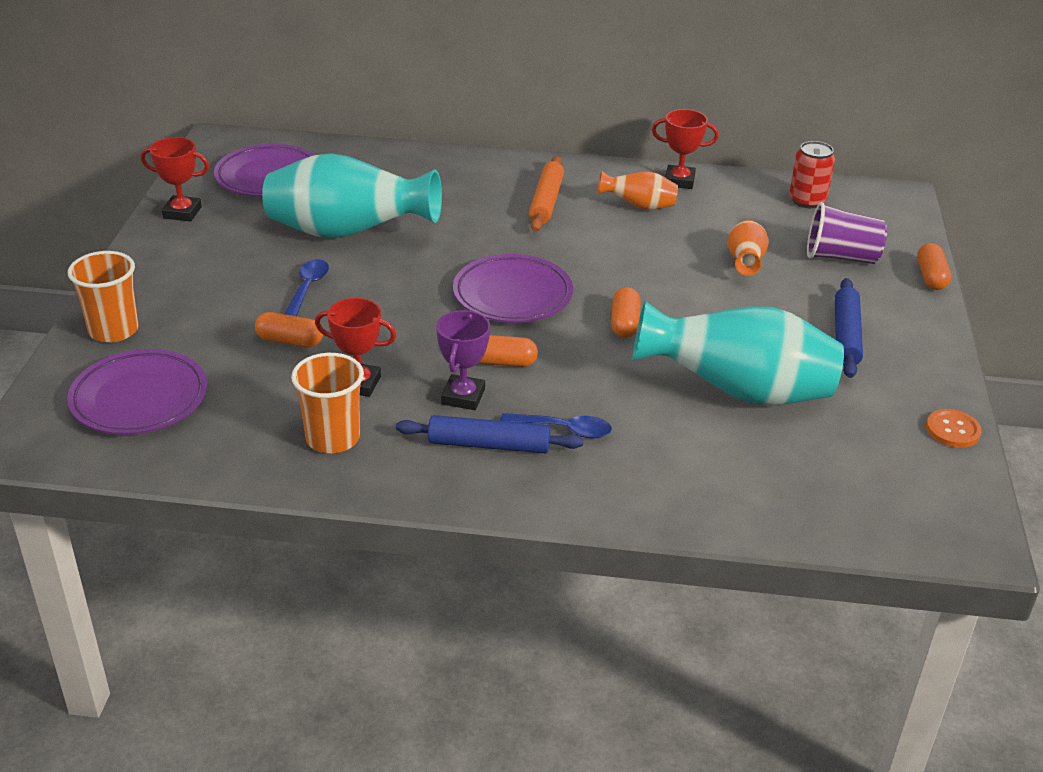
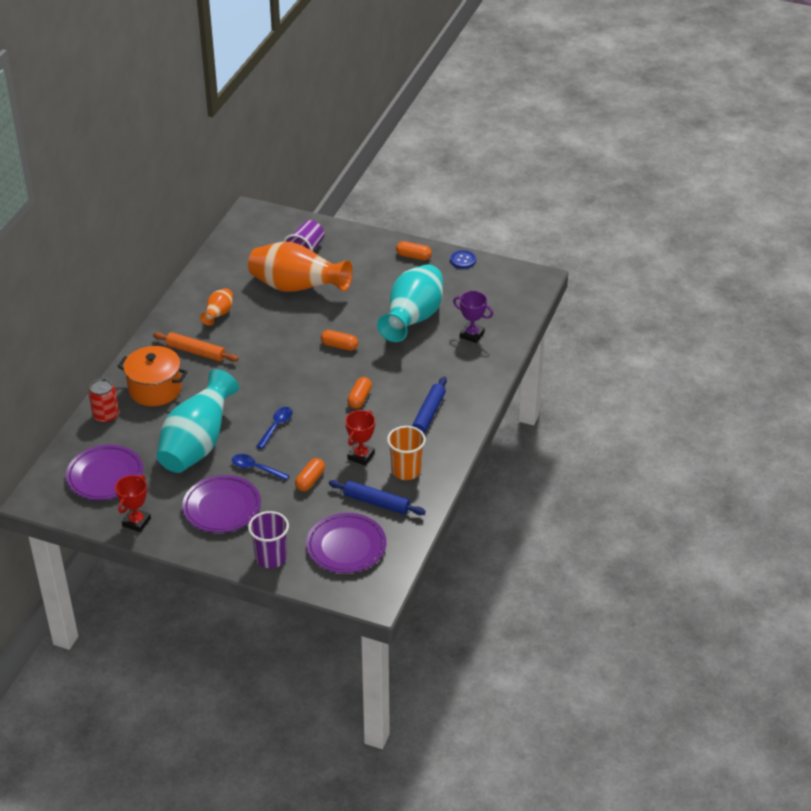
camera: 75 degrees left, 5 degrees up
(113, 330) = (271, 558): orange cup -> purple cup
(453, 184) = (155, 389): none -> orange pot
(463, 397) = (385, 417): purple trophy -> purple trophy (472, 335)
(512, 295) = (296, 384): purple plate -> purple plate (222, 508)
(563, 429) = (424, 386): blue spoon -> blue spoon (276, 426)
(679, 181) = (195, 291): red trophy -> none
(745, 262) = (297, 288): orange vase -> orange vase, size x2.10
(807, 200) = (241, 247): red can -> red can (106, 416)
(845, 335) = (378, 271): blue rolling pin -> blue rolling pin (376, 502)
(931, 277) = (336, 227): orange capsule -> orange capsule (413, 256)
(952, 430) = (463, 260): orange button -> blue button

